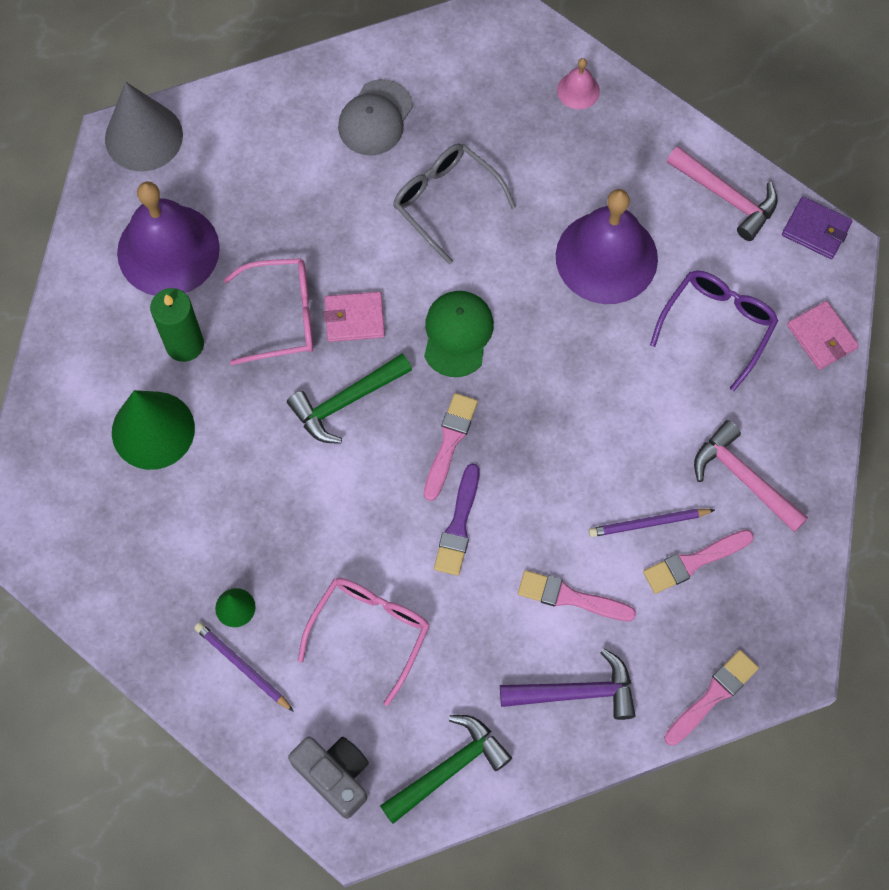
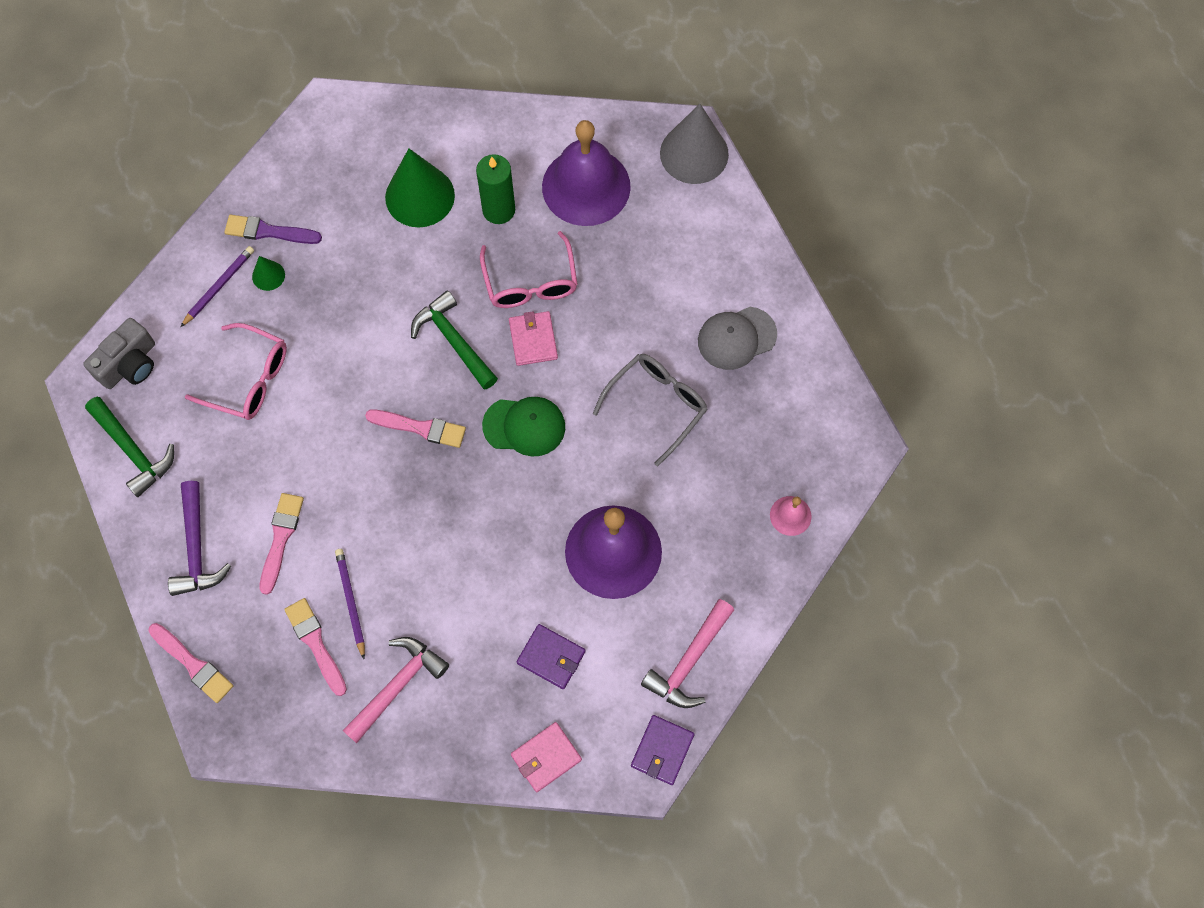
camera: 85 degrees right, 0 degrees up
(375, 118) = (736, 338): grey cap -> grey cap turned 45 degrees counterclockwise
(458, 525) = (344, 441): purple brush -> purple brush (268, 231)
(718, 325) = (551, 657): purple glasses -> purple wallet

